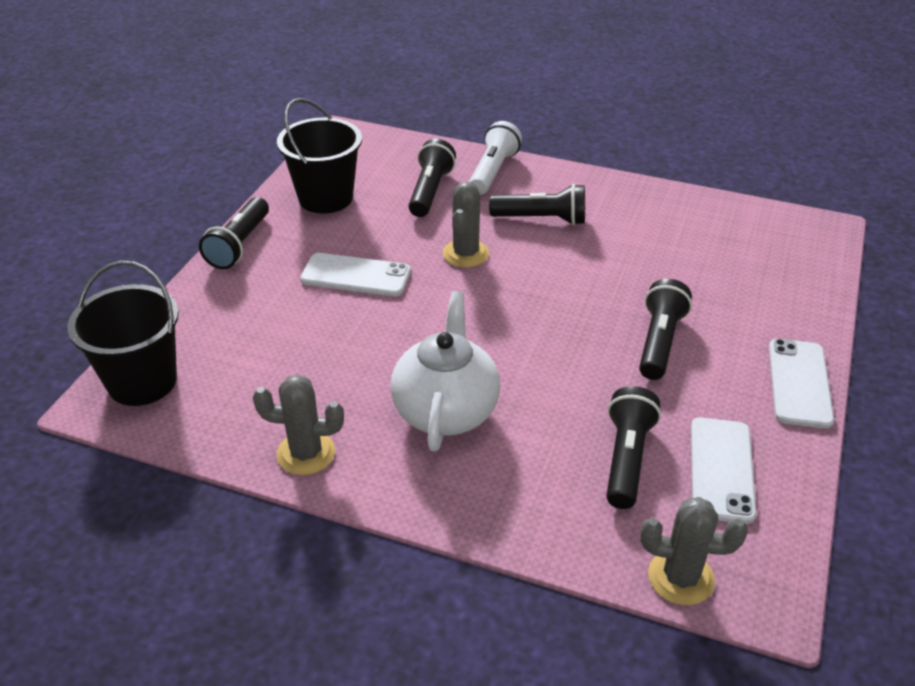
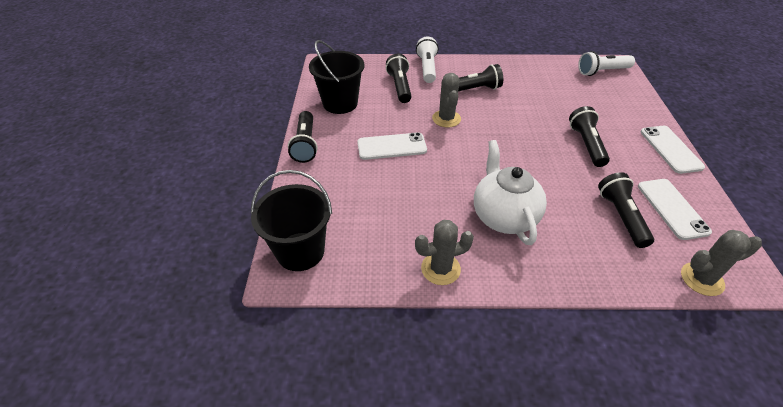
camera: 20 degrees left, 5 degrees up
(785, 235) = (602, 71): none -> white flashlight

